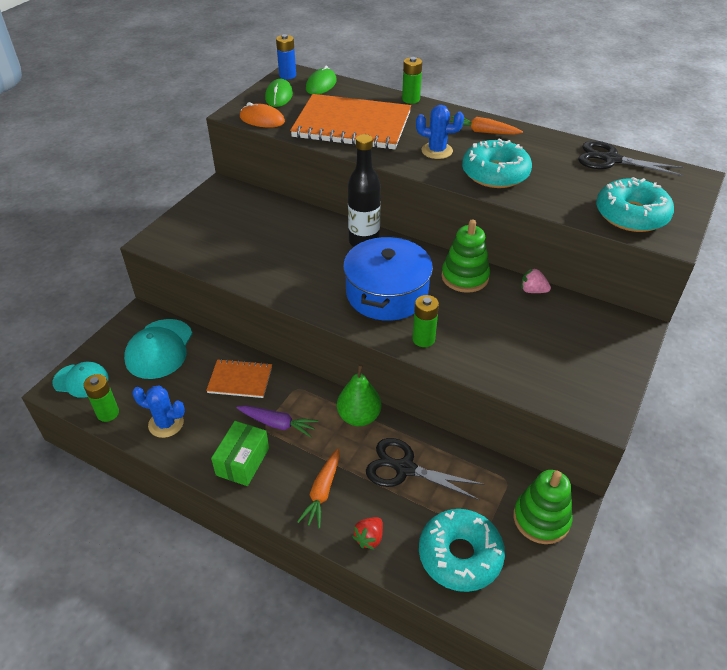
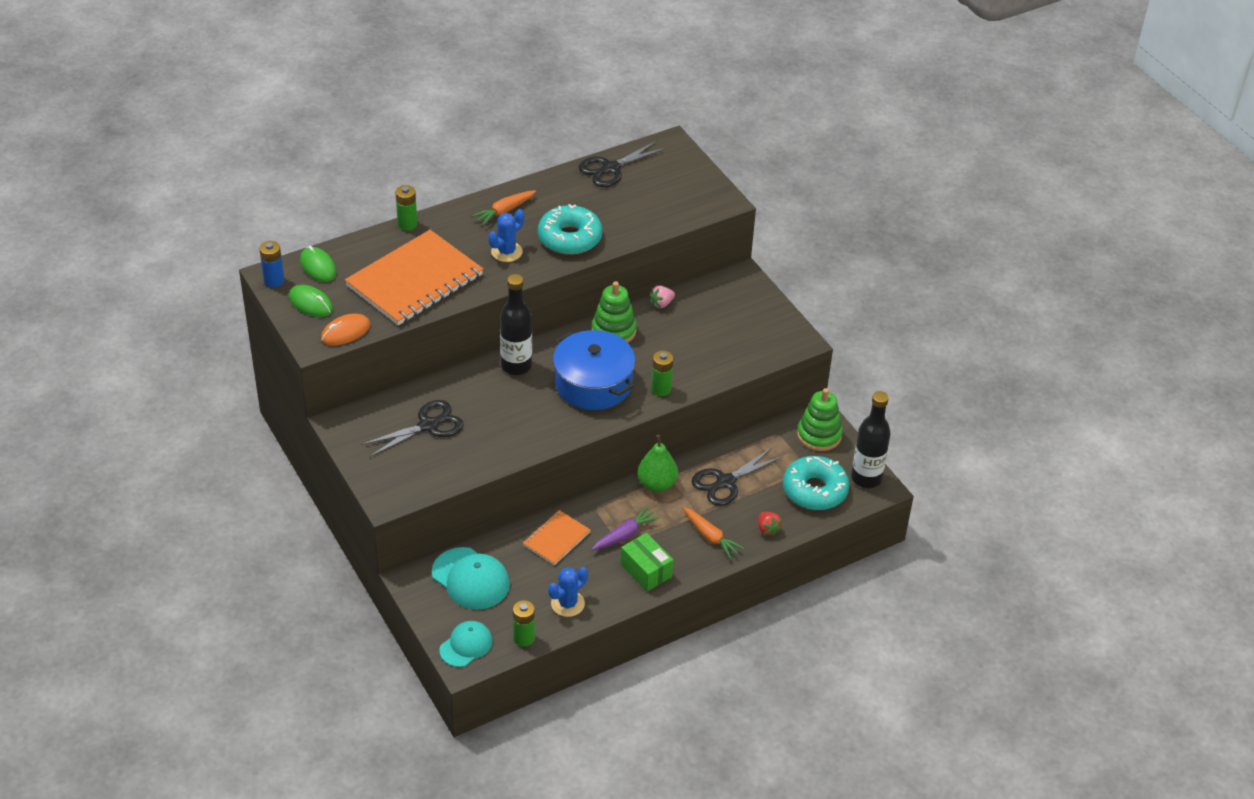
camera: 60 degrees left, 0 degrees up
(253, 227) = (428, 425): none -> black scissors
(521, 600) = (866, 478): none -> black bottle
(631, 215) = (683, 202): turquoise donut -> none

